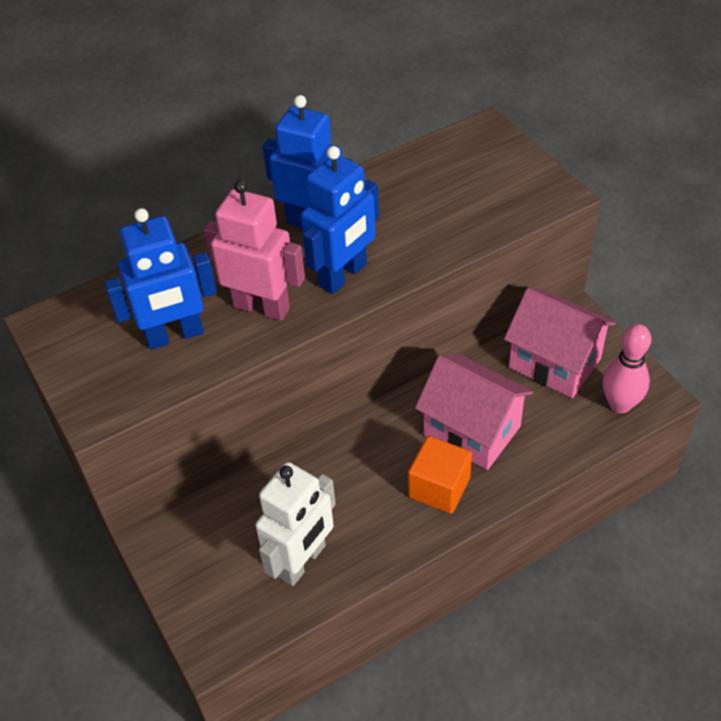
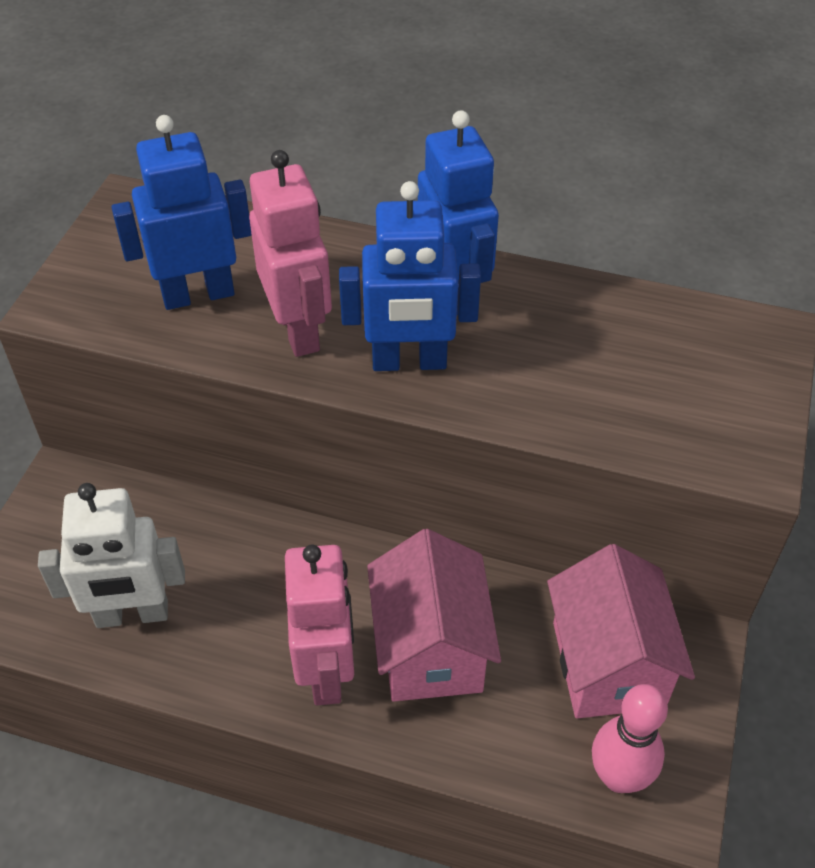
camera: 45 degrees right, 0 degrees up
(175, 335) = (198, 294): blue robot -> blue robot turned 135 degrees clockwise
(439, 487) = (327, 671): orange cube -> pink robot

